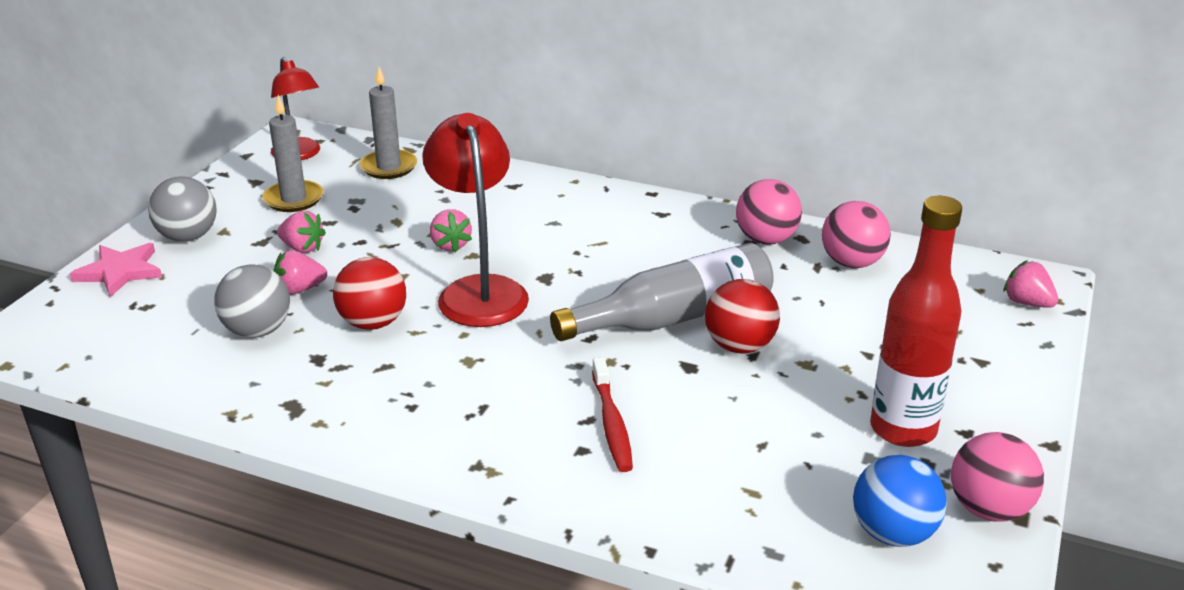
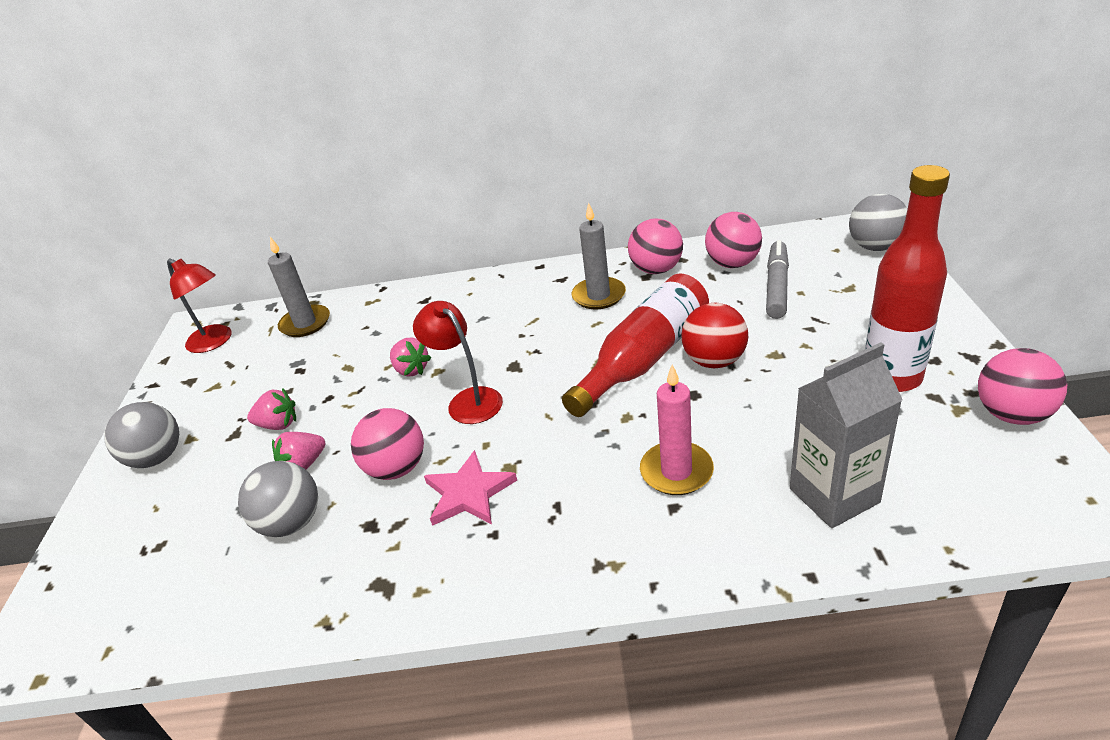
camera: 20 degrees left, 5 degrees up
(120, 272) = (108, 521): pink star -> pink star (469, 493)
(293, 199) = (238, 383): grey candle -> grey candle (599, 296)
(373, 323) = (396, 468): red ball -> pink ball
(479, 291) = (468, 400): red lamp -> red lamp, size x0.66
(611, 423) = (676, 471): red toothbrush -> pink candle
(674, 318) = (644, 358): grey bottle -> red bottle
(736, 501) = (834, 495): none -> grey carton
(875, 302) = (777, 286): none -> grey marker
(893, 533) = (970, 467): blue ball -> none
(1027, 303) = (875, 247): pink strawberry -> grey ball

